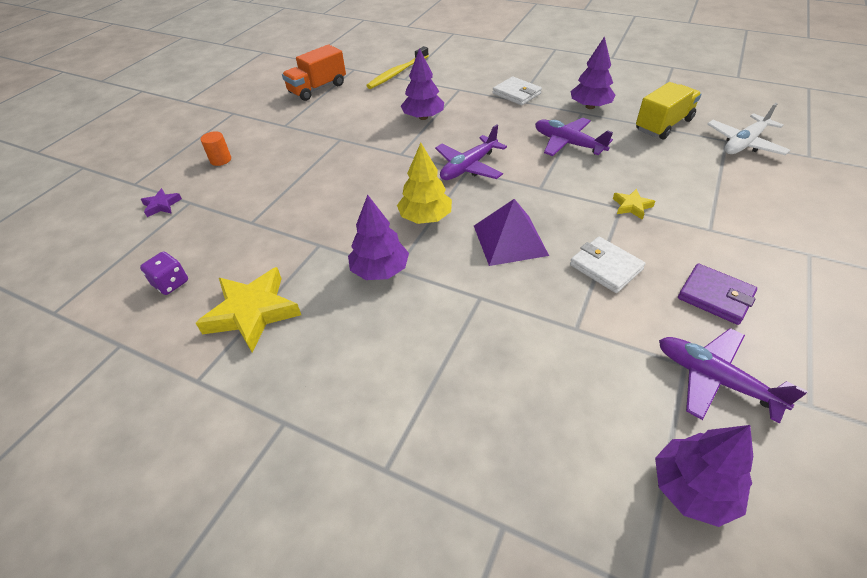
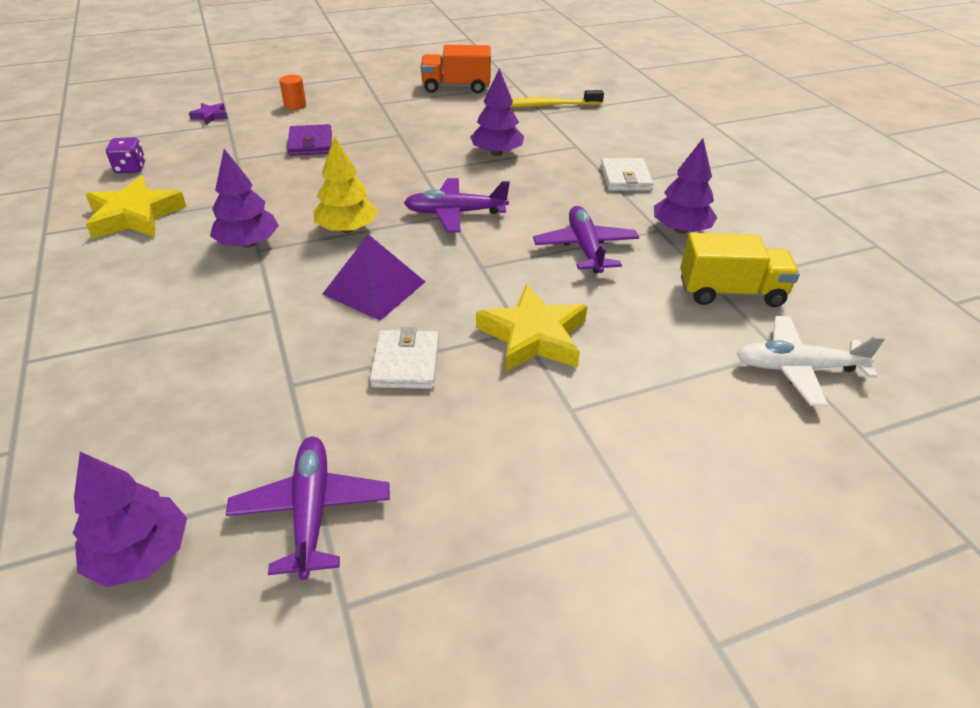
camera: 40 degrees right, 5 degrees down
(631, 206) = (533, 336): yellow star -> yellow star, size x2.06
(715, 296) = (450, 460): purple wallet -> purple wallet (310, 143)

